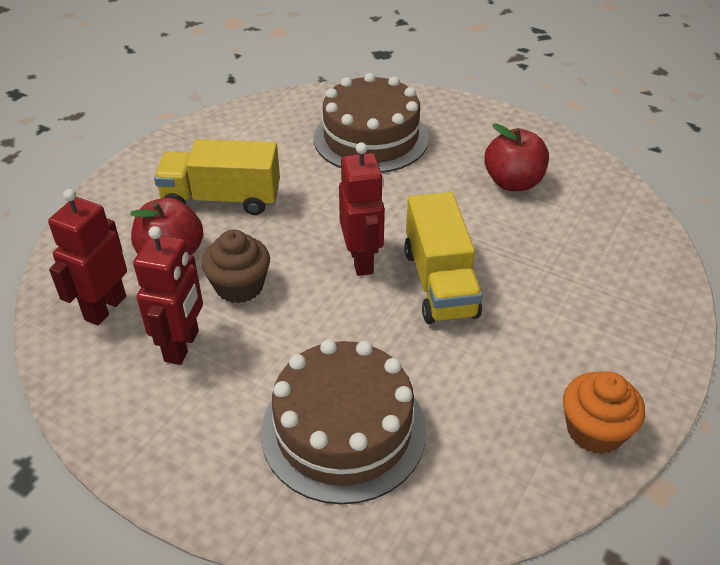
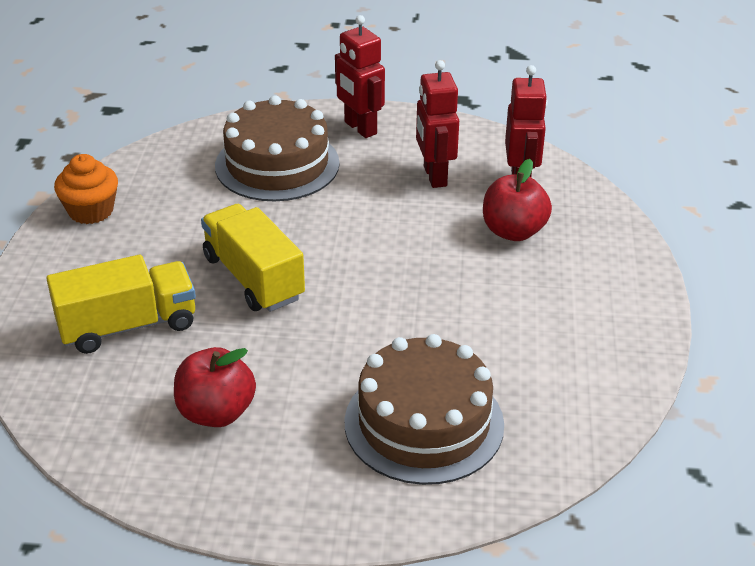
camera: 155 degrees right, 5 degrees down
(221, 199) = (523, 293): yellow truck -> yellow truck (128, 326)
(239, 286) = (430, 225): brown cupcake -> none
(362, 260) = (338, 276): red robot -> red robot (360, 128)

